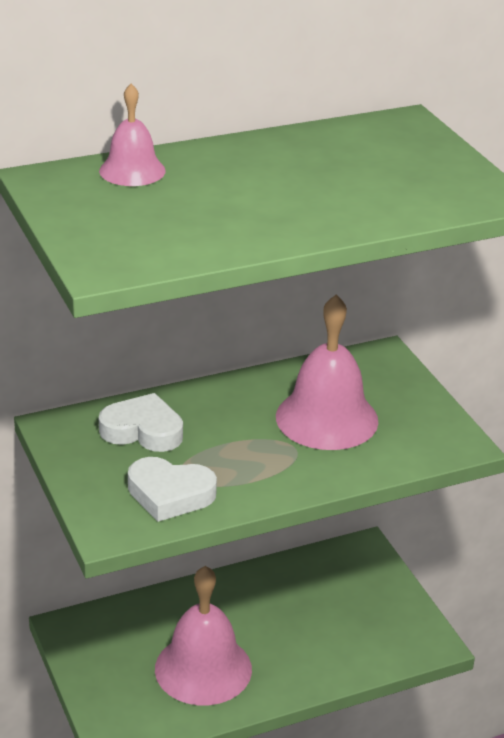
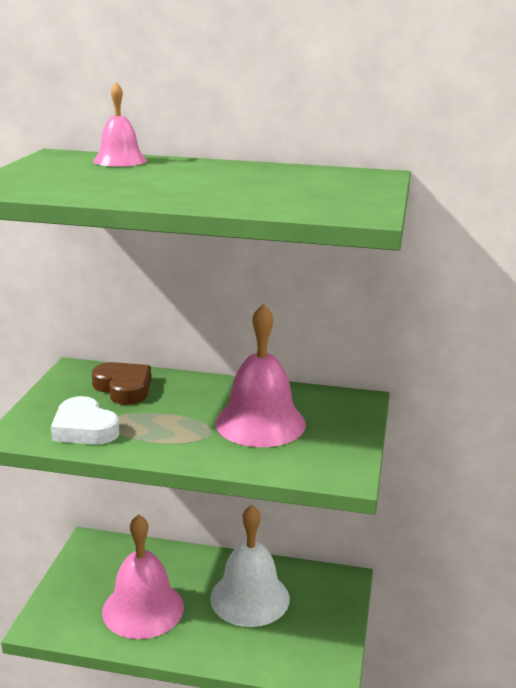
camera: 35 degrees right, 10 degrees down
(143, 430) = (124, 388): white heart -> brown heart
(294, 608) = (250, 598): none -> white bell

